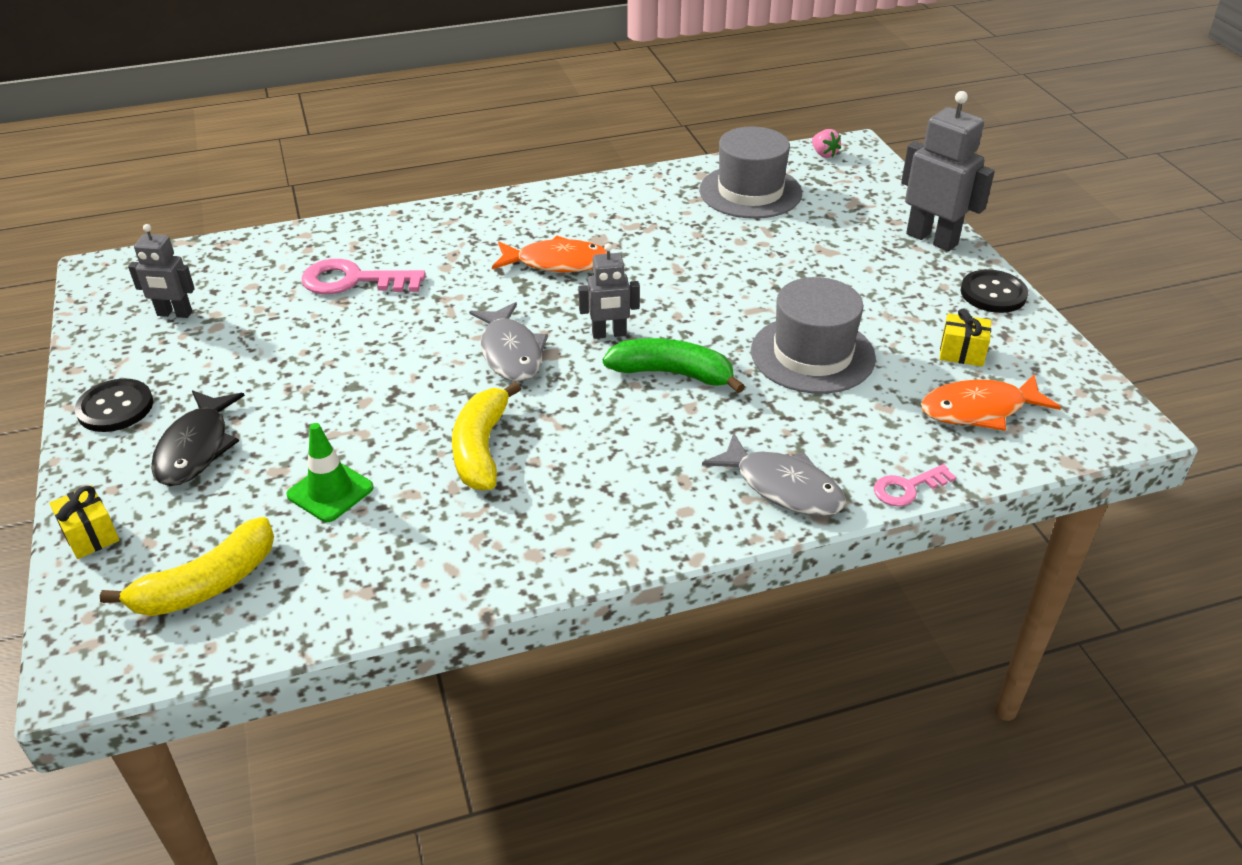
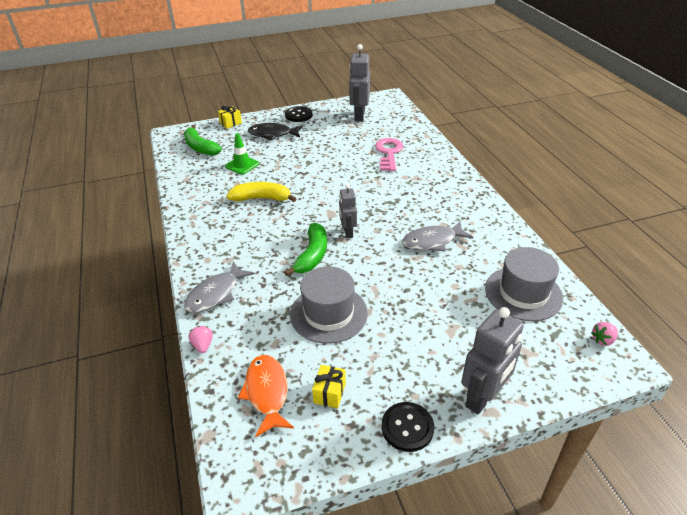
camera: 90 degrees right, 0 degrees up
(174, 314) = (359, 116): grey robot -> grey robot, size x1.65
(207, 584) = (200, 147): yellow banana -> green banana
(511, 352) = (331, 201): grey fish -> grey fish (432, 241)
(557, 263) = (415, 212): orange fish -> none
(907, 488) = (203, 345): pink key -> pink strawberry

